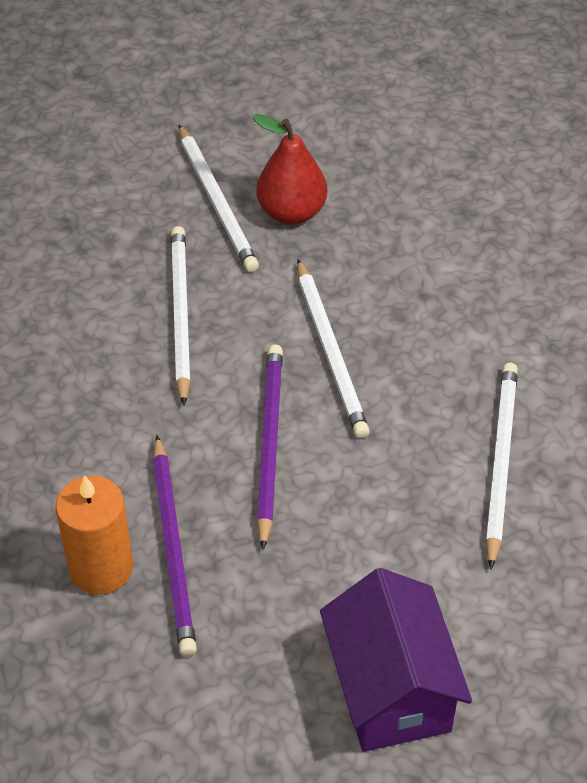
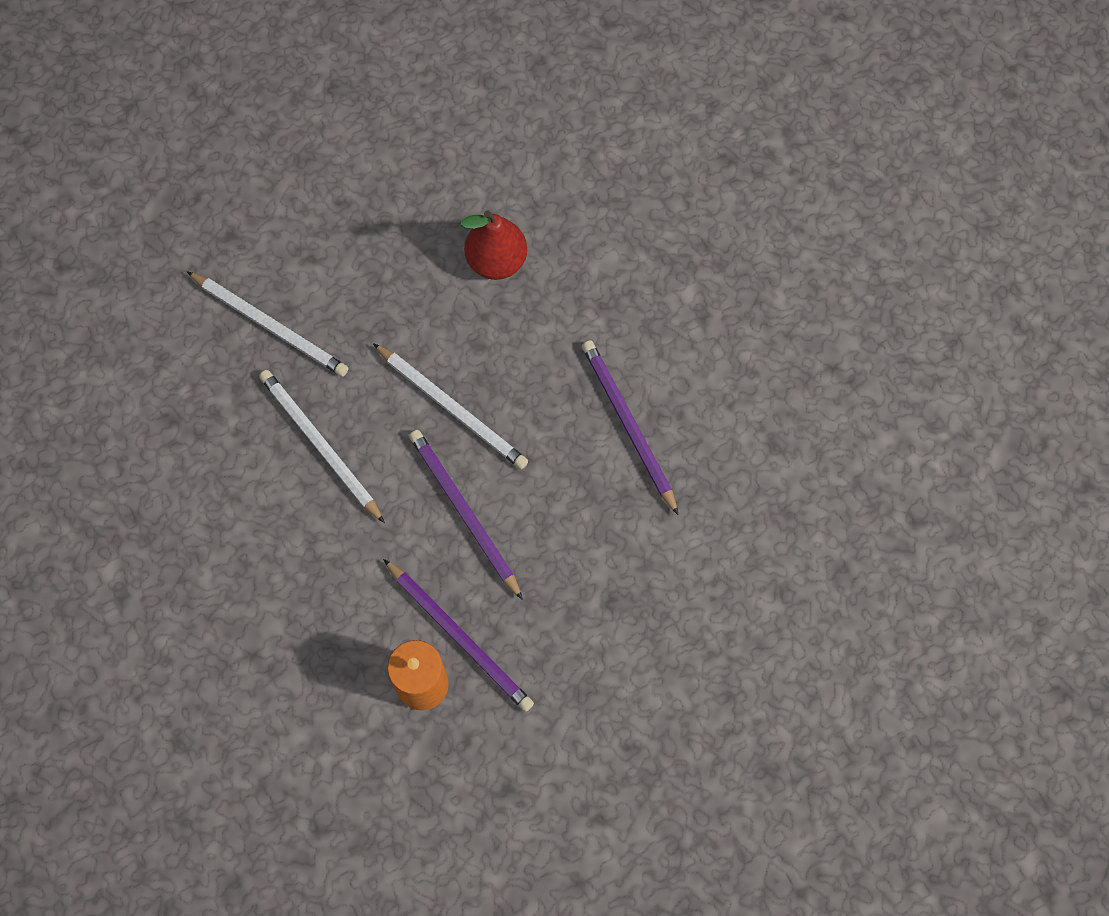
camera: 35 degrees left, 20 degrees up
(291, 212) = (334, 301): red pear -> red pear (496, 261)
(390, 689) = (671, 643): purple house -> none
(500, 462) = (628, 425): white pencil -> purple pencil

